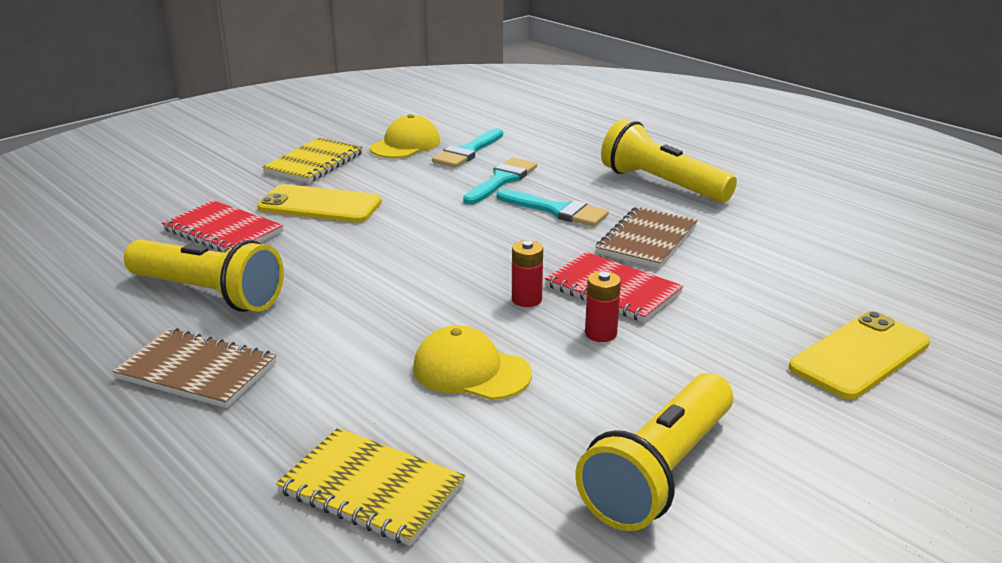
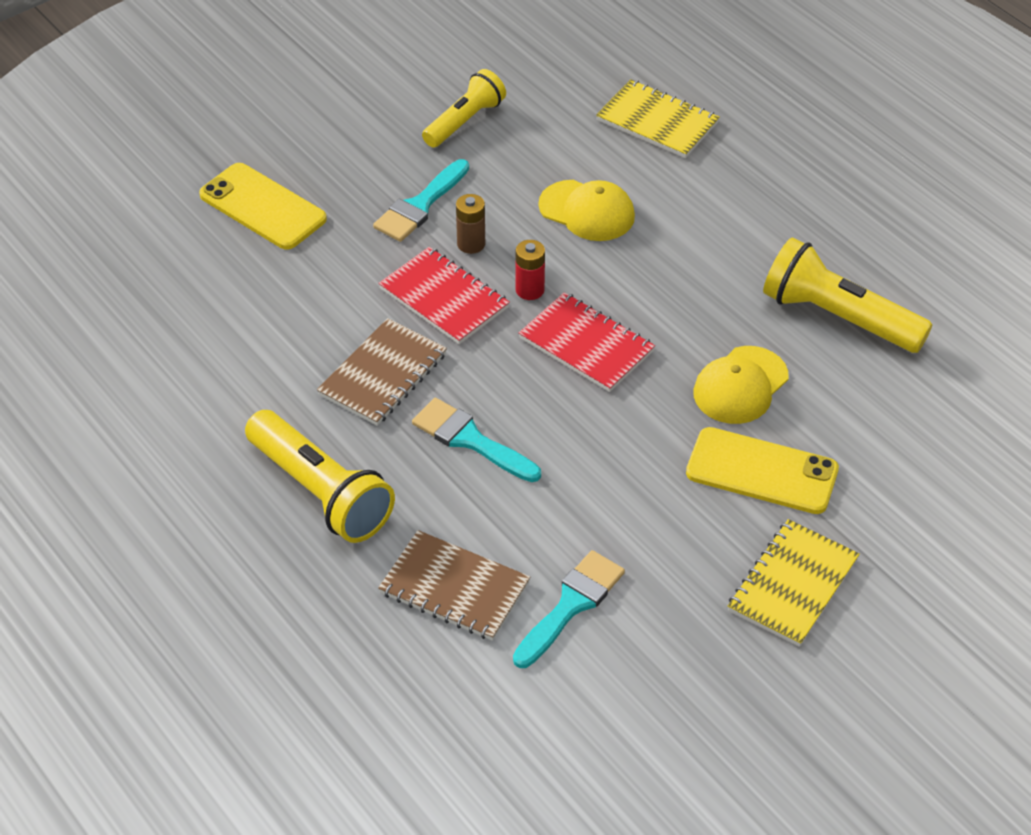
camera: 175 degrees left, 20 degrees up
(197, 371) = (811, 224): brown notebook -> brown notebook (454, 588)
(223, 231) = (862, 423): red notebook -> red notebook (586, 345)
(405, 145) = (665, 635): yellow cap -> yellow cap (740, 386)
(501, 180) = (530, 517): turquoise brush -> turquoise brush (420, 205)
(600, 333) = (471, 244): red battery -> brown battery
(660, 472) = (464, 121): yellow flashlight -> yellow flashlight, size x0.65
(859, 355) = (262, 207): yellow phone -> yellow phone turned 75 degrees clockwise

